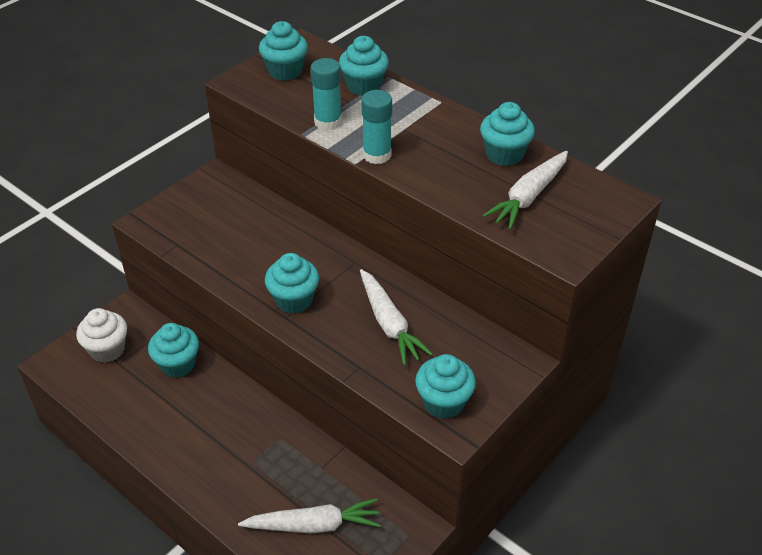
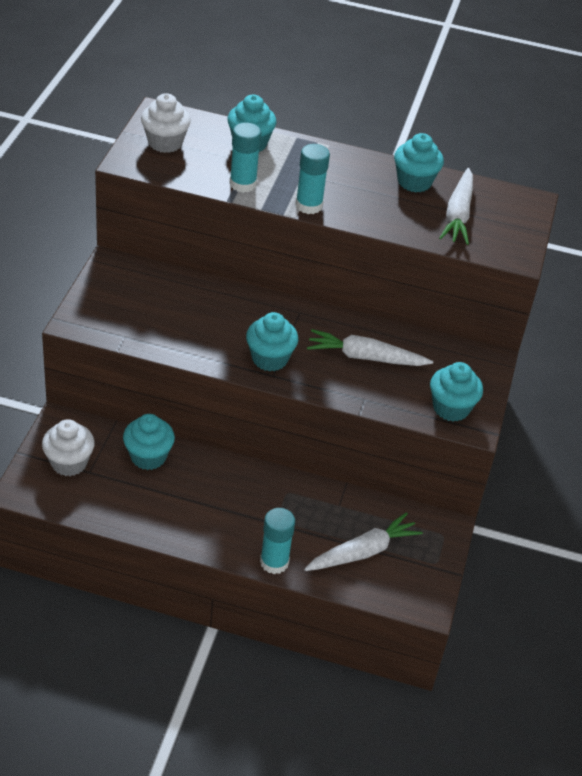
camera: 30 degrees left, 0 degrees up
(221, 505) = (274, 562): none -> turquoise glue stick
(285, 71) = (165, 143): turquoise cupcake -> white cupcake
(389, 324) = (365, 357): white carrot -> white carrot turned 150 degrees clockwise

